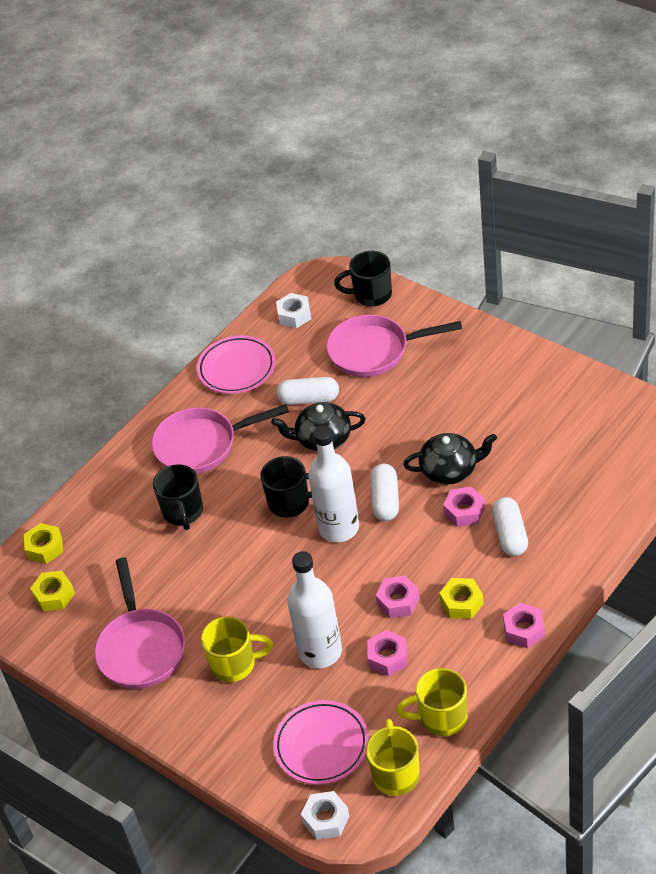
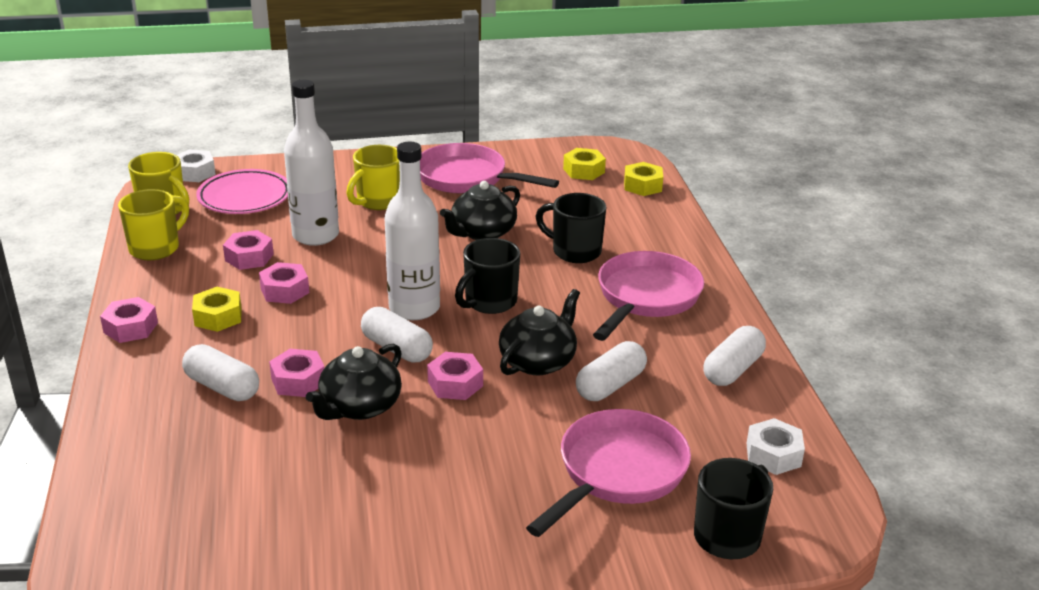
camera: 125 degrees right, 15 degrees down
(212, 573) = (482, 232): none -> black teapot
(237, 368) = (732, 369): pink plate -> white capsule
(384, 452) = (455, 384): none -> pink nut

